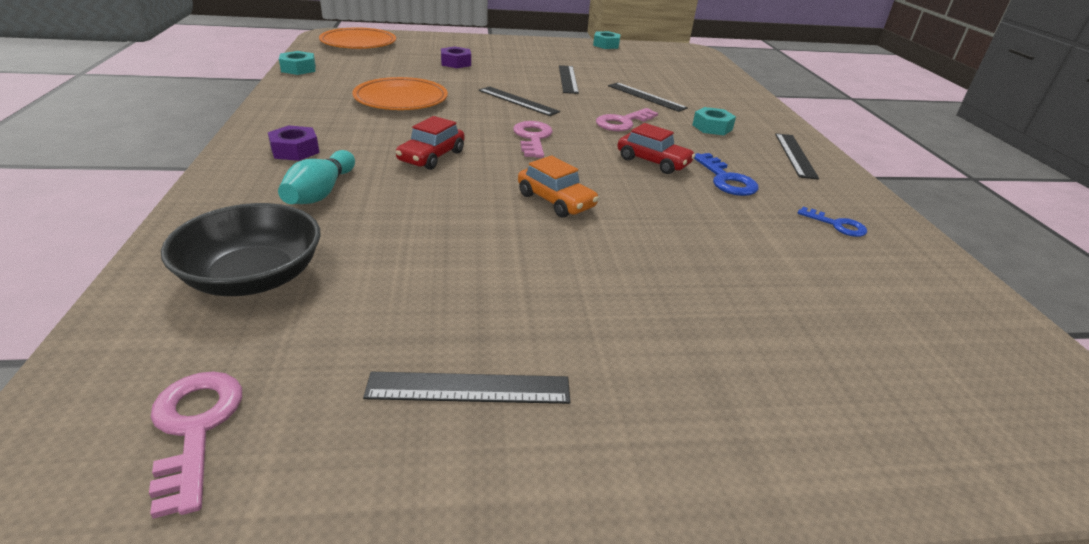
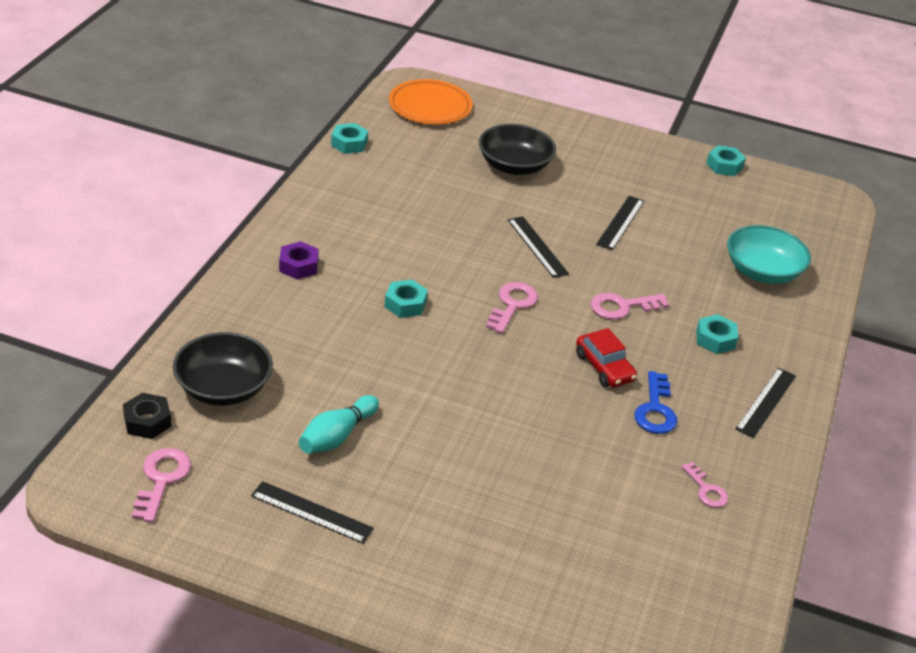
camera: 25 degrees right, 5 degrees up
(142, 351) = (147, 421): none -> black nut
(321, 192) = (298, 321): turquoise bowling pin -> turquoise bowling pin (337, 436)
(401, 99) = (422, 216): orange plate -> none
(431, 156) = (405, 304): red car -> turquoise nut
(456, 63) = (514, 166): purple nut -> black bowl
(556, 201) = (476, 386): orange car -> none
(646, 97) = (686, 274): black ruler -> none
(694, 87) = (762, 272): none -> turquoise bowl
(837, 225) = (706, 490): blue key -> pink key

